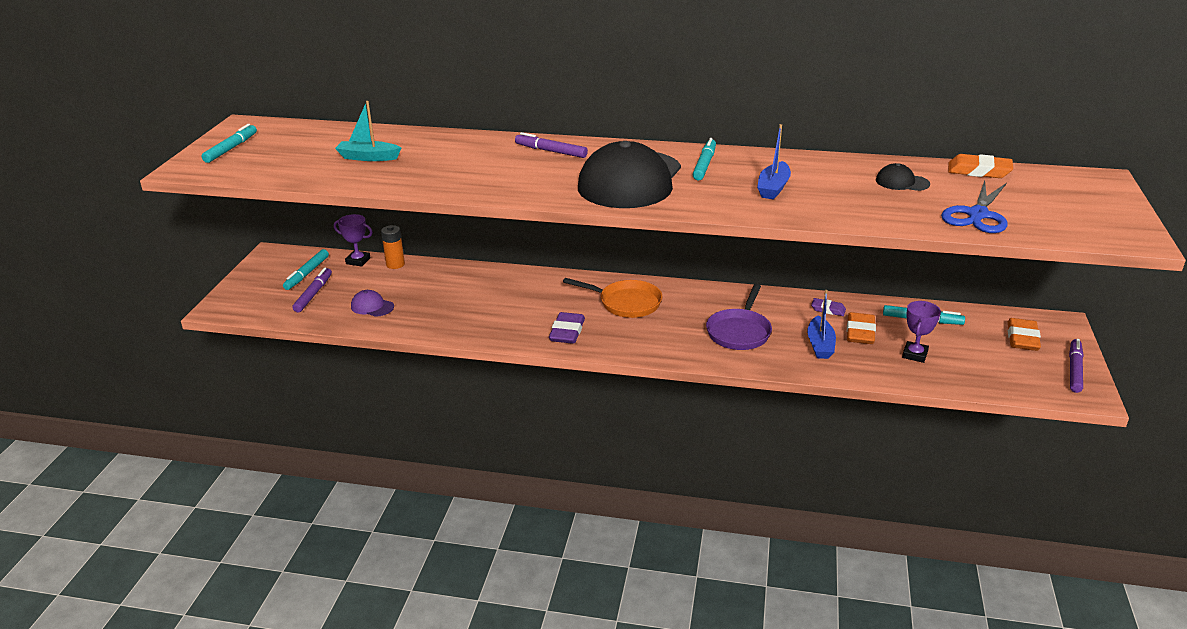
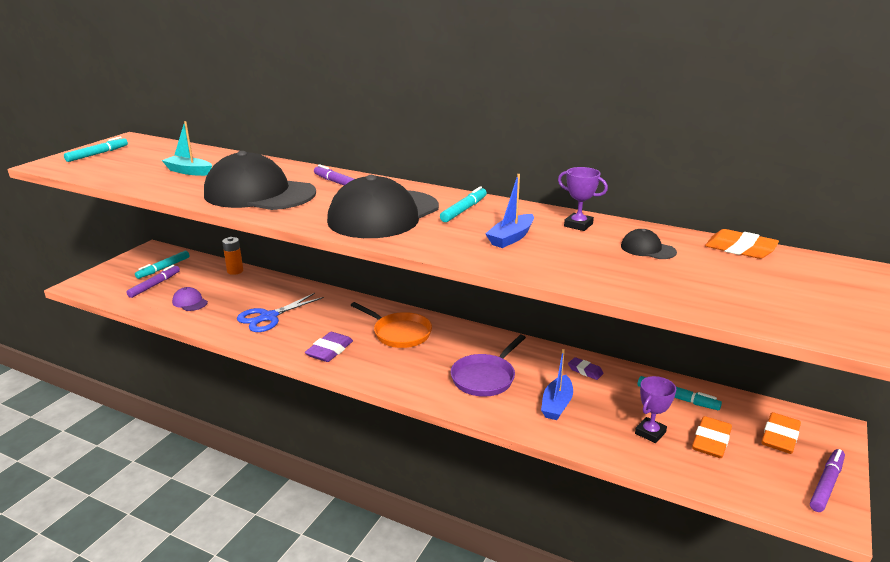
camera: 15 degrees right, 5 degrees down
(358, 261) = (209, 264): purple trophy -> purple trophy (578, 225)
(477, 174) = (259, 194): none -> black cap
(860, 332) = (605, 399): orange eraser -> orange eraser (711, 441)
(977, 215) = (708, 291): blue scissors -> blue scissors (269, 317)

